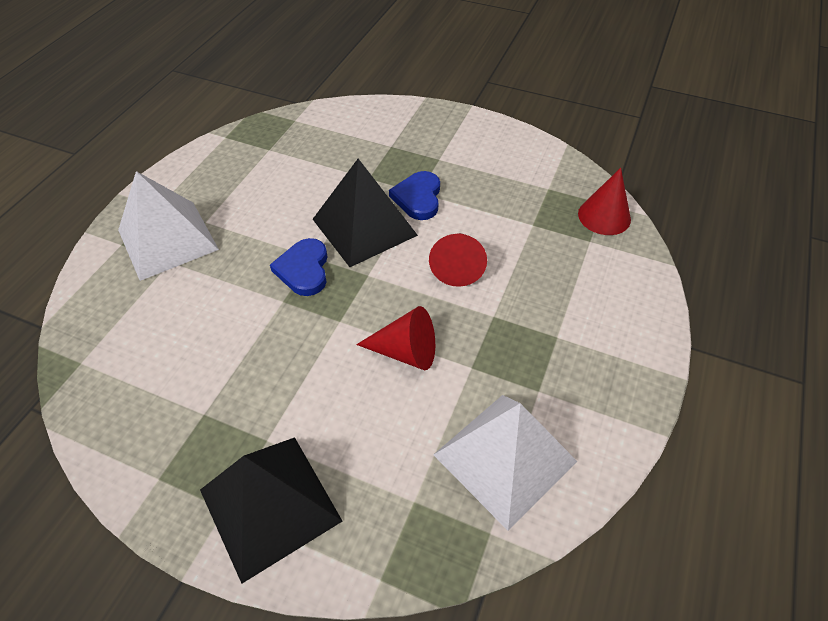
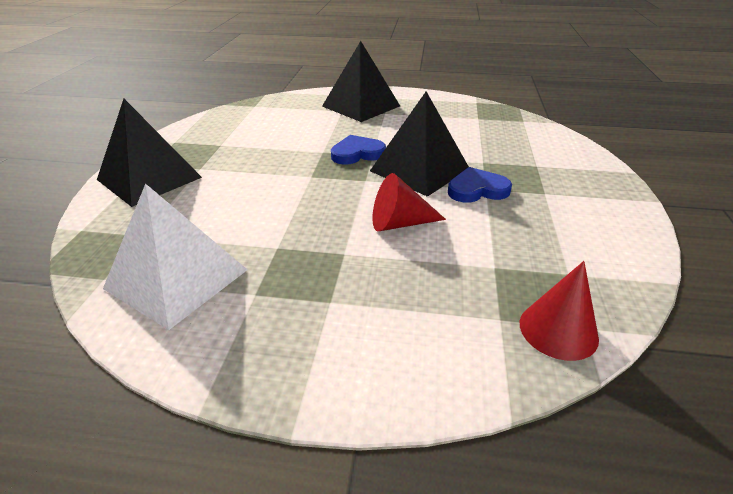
camera: 75 degrees right, 15 degrees down
(168, 239) = (361, 106): white pyramid -> black pyramid
(406, 351) = (287, 210): red cone -> none

